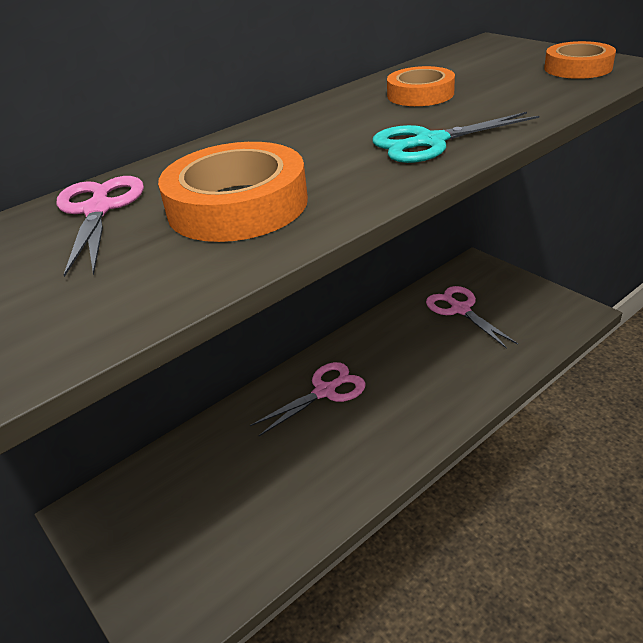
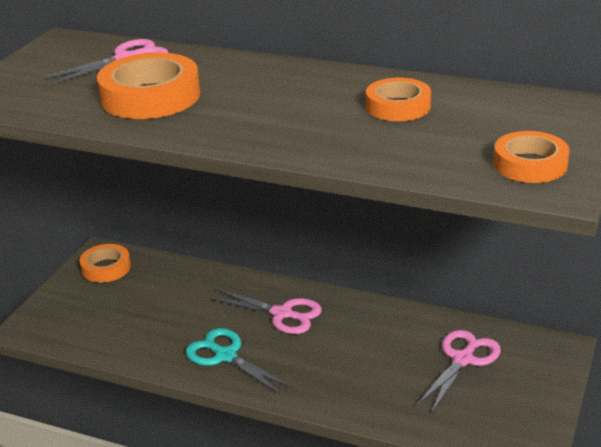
camera: 60 degrees right, 5 degrees down
(117, 514) = (106, 268): none -> orange tape
(430, 142) = (289, 133): turquoise scissors -> turquoise scissors (226, 356)

